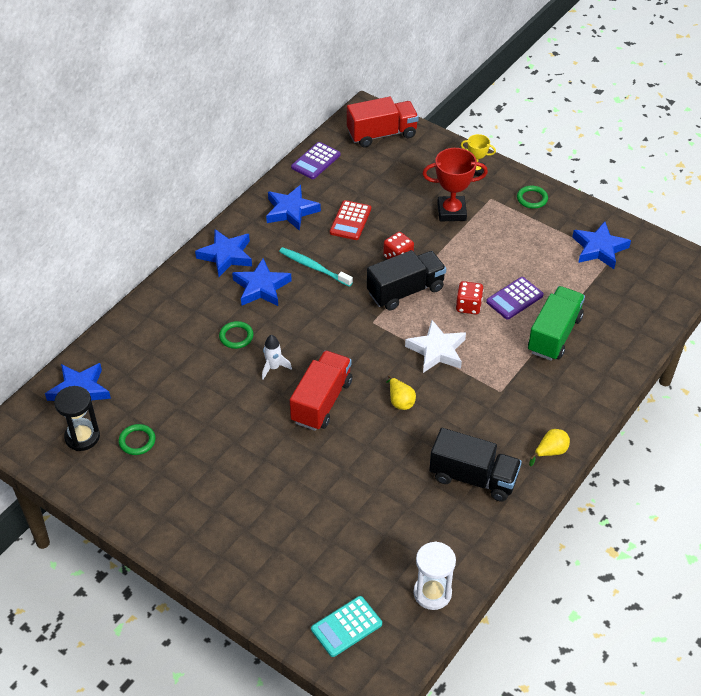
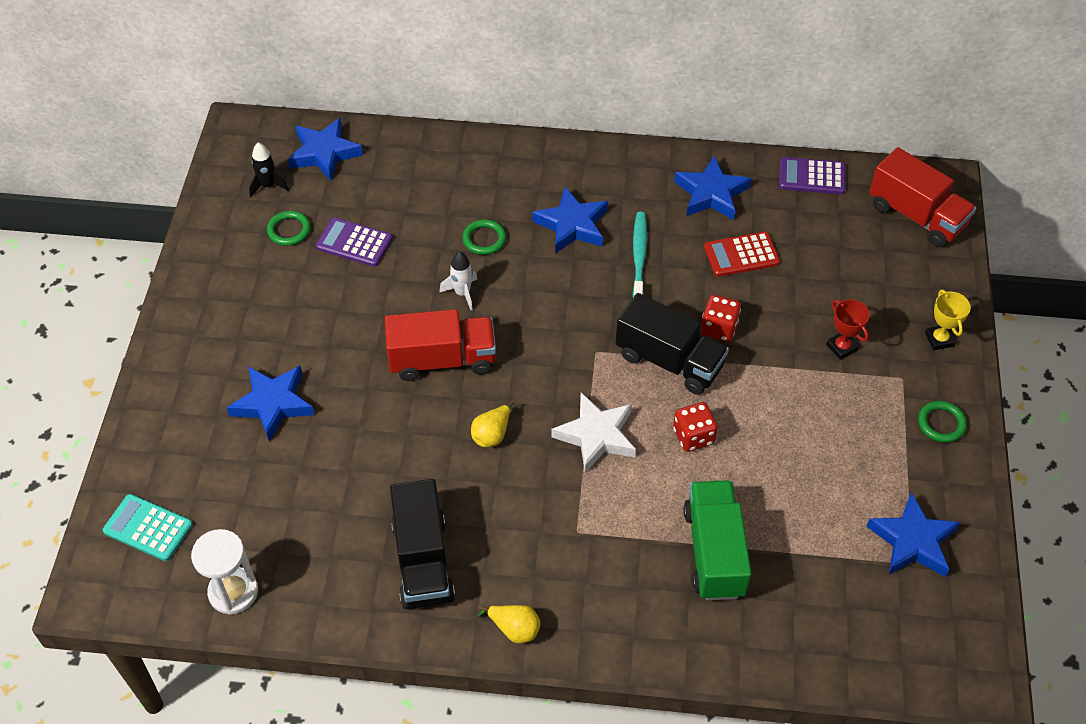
camera: 60 degrees right, 5 degrees up
(82, 437) = (268, 185): black hourglass -> black rocket
(226, 255) = (596, 172): blue star -> blue star (273, 404)
(451, 212) = (841, 347): red trophy -> red trophy, size x0.58
(514, 299) = (743, 481): purple calculator -> purple calculator (354, 243)
(554, 335) = (714, 552): green truck -> green truck turned 90 degrees counterclockwise

